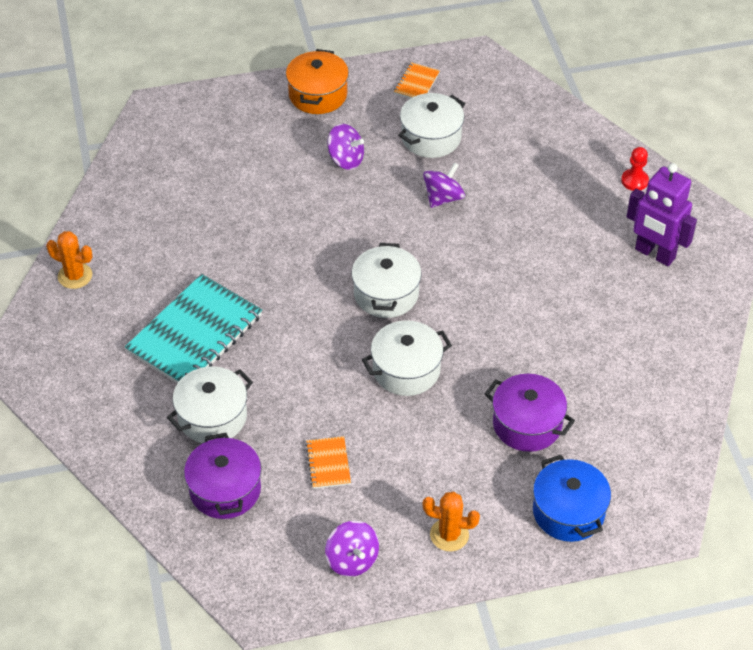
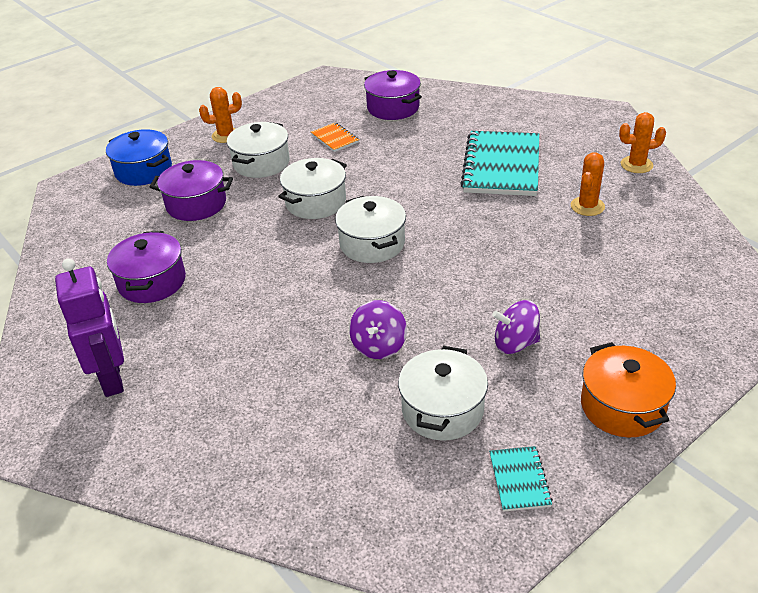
camera: 155 degrees right, 10 degrees down
(171, 250) = (587, 206): none -> orange cactus
(212, 417) = (438, 133): white pot -> white pot (261, 163)
(352, 560) = (284, 108): purple spinning top -> none
(416, 83) = (519, 480): orange notebook -> turquoise notebook
(600, 337) = (152, 282): none -> purple pot
(634, 181) = (158, 459): red pawn -> none
(654, 254) = (112, 378): purple robot -> purple robot turned 60 degrees clockwise

